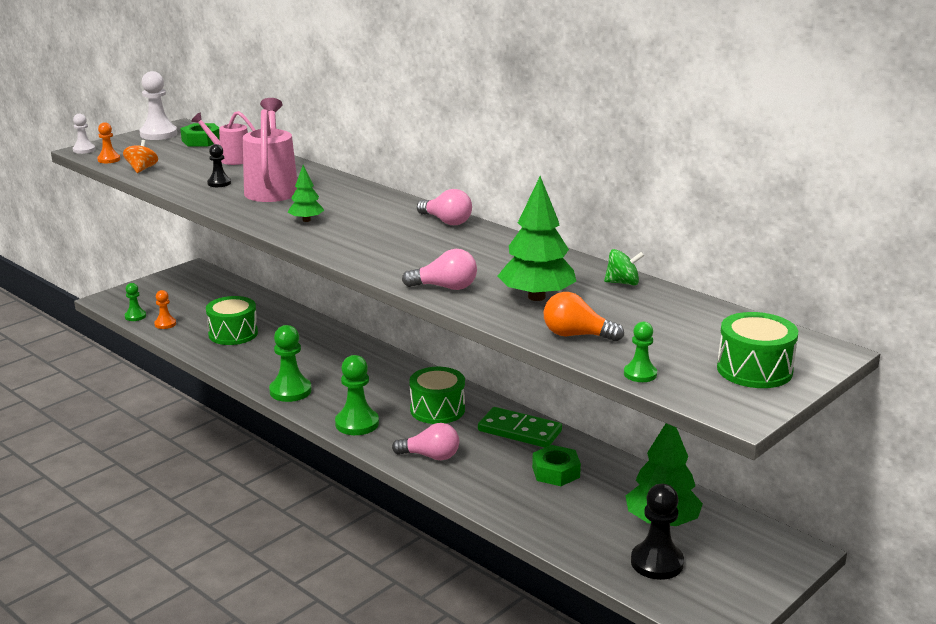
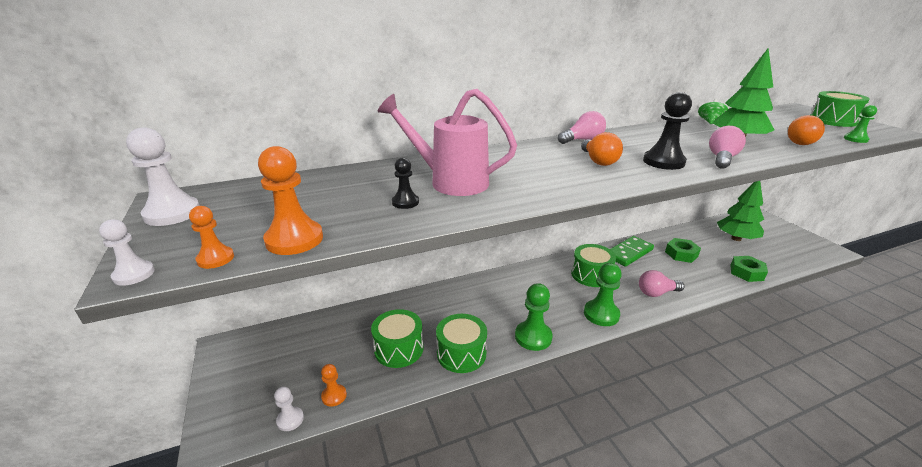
camera: 65 degrees left, 5 degrees up
(135, 316) = (290, 419): green pawn -> white pawn
(142, 169) = (294, 239): orange spinning top -> orange pawn
(201, 141) = (245, 193): green nut -> green nut (746, 272)
(230, 159) = (333, 187): pink watering can -> none
(244, 361) = (461, 353): none -> green drum
(306, 220) = (551, 180): green tree -> none
(379, 233) = (598, 161): none -> orange light bulb
(430, 456) = (656, 293): pink light bulb -> pink light bulb turned 135 degrees counterclockwise
(657, 563) = (778, 250): black pawn -> black pawn (663, 162)

